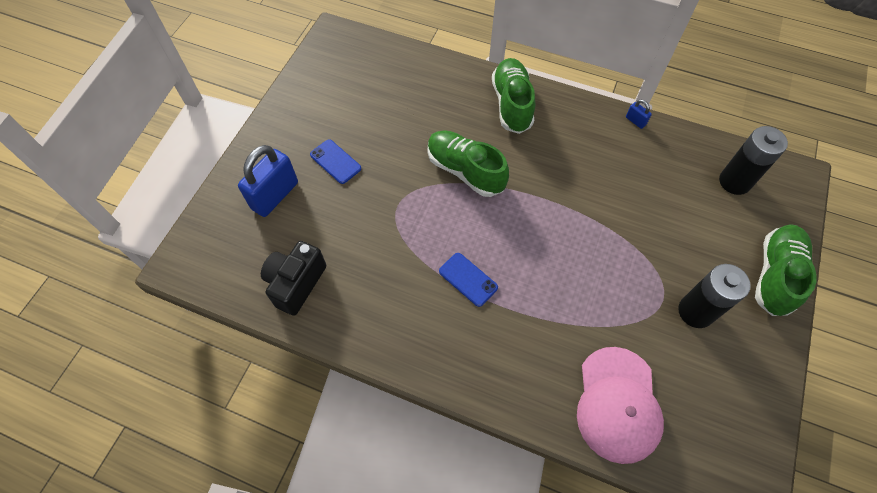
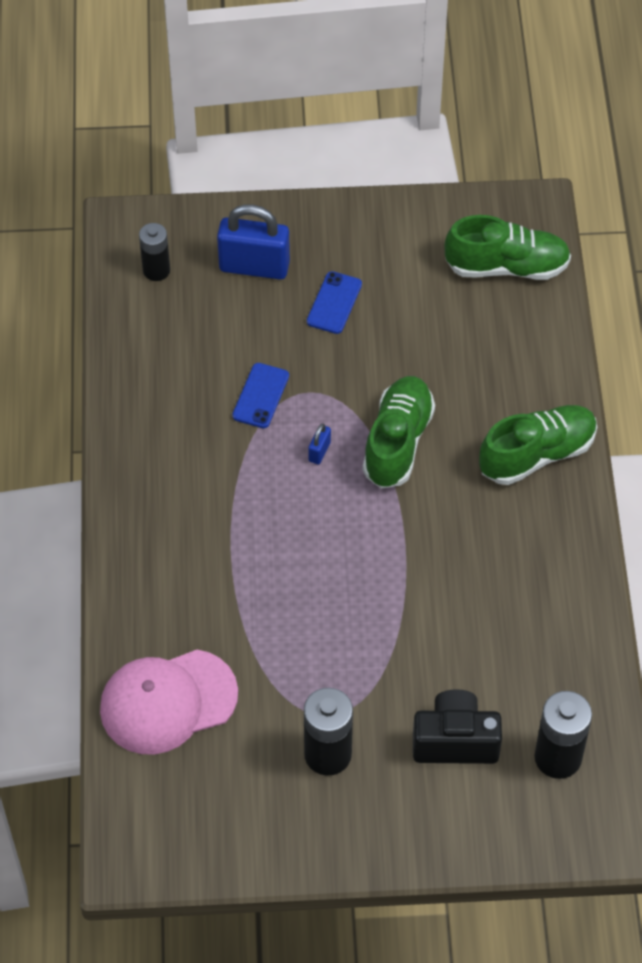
camera: 65 degrees right, 5 degrees down
(235, 258) = (156, 270): none -> black battery
(296, 283) = (156, 340): black camera -> black camera (455, 741)
(468, 279) = (247, 502): blue phone -> blue phone (261, 396)
(635, 121) = (595, 610): blue padlock -> blue padlock (319, 451)
(775, 275) = (429, 835): green shoe -> green shoe (506, 267)

